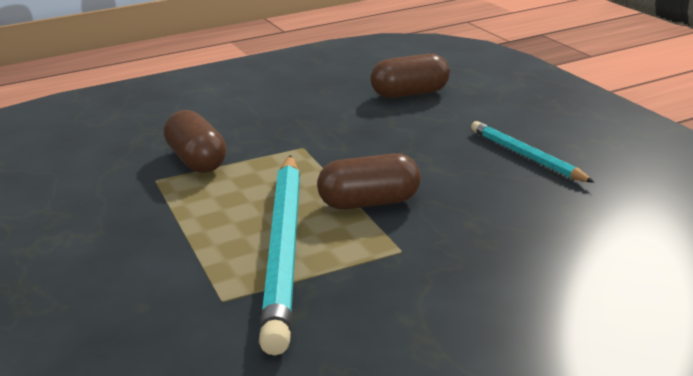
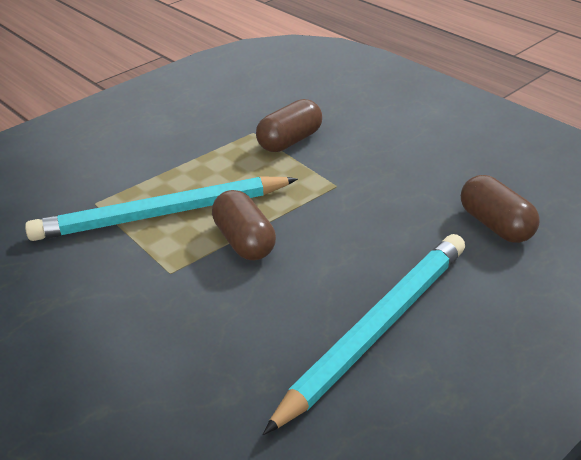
camera: 75 degrees right, 10 degrees up
(526, 156) = (376, 329): turquoise pencil -> turquoise pencil, size x1.82

